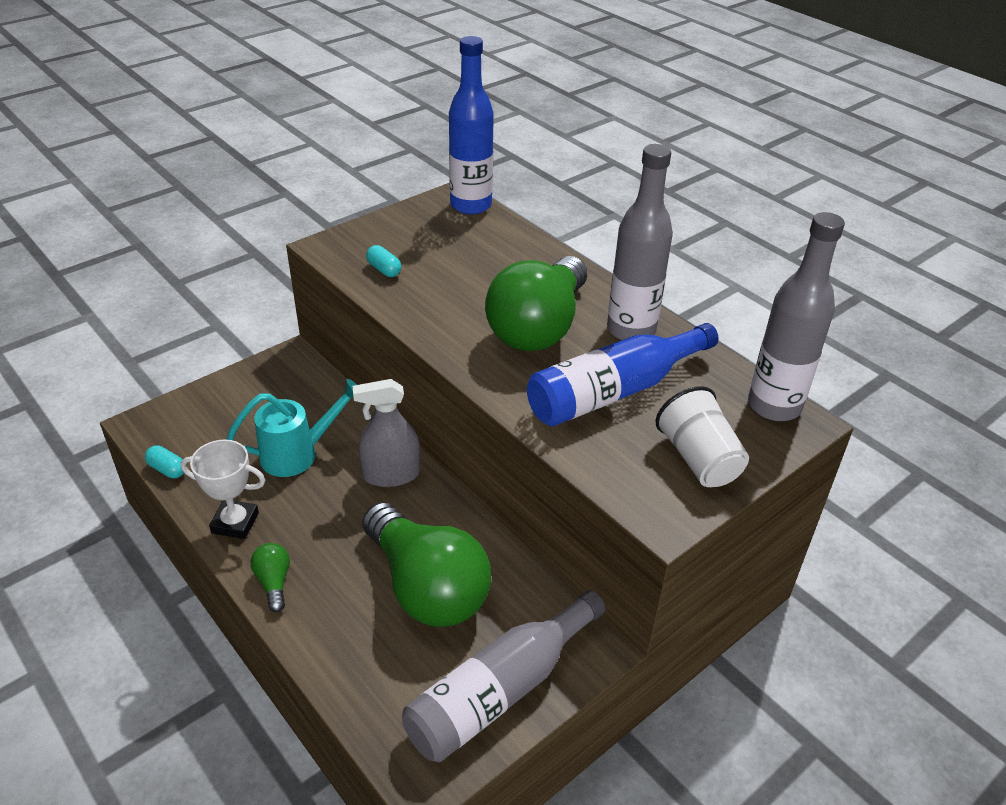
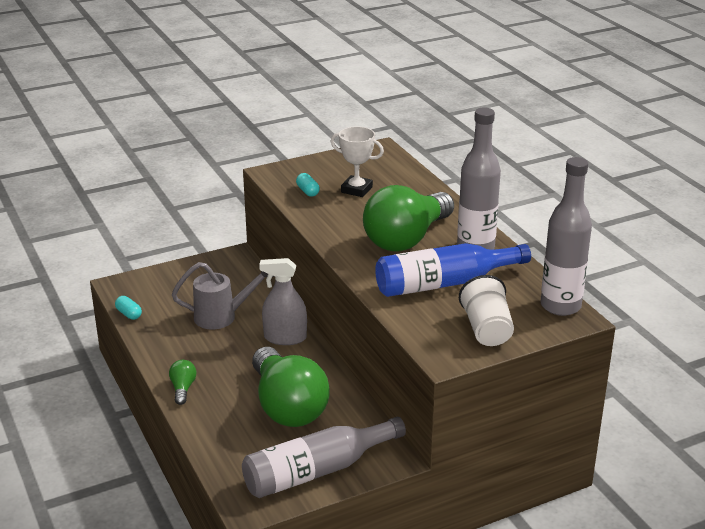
camera: 15 degrees right, 10 degrees down
(235, 523) = (166, 351): white trophy -> white trophy (356, 190)
(299, 454) = (223, 316): turquoise watering can -> grey watering can
(471, 205) = (389, 156): blue bottle -> none

